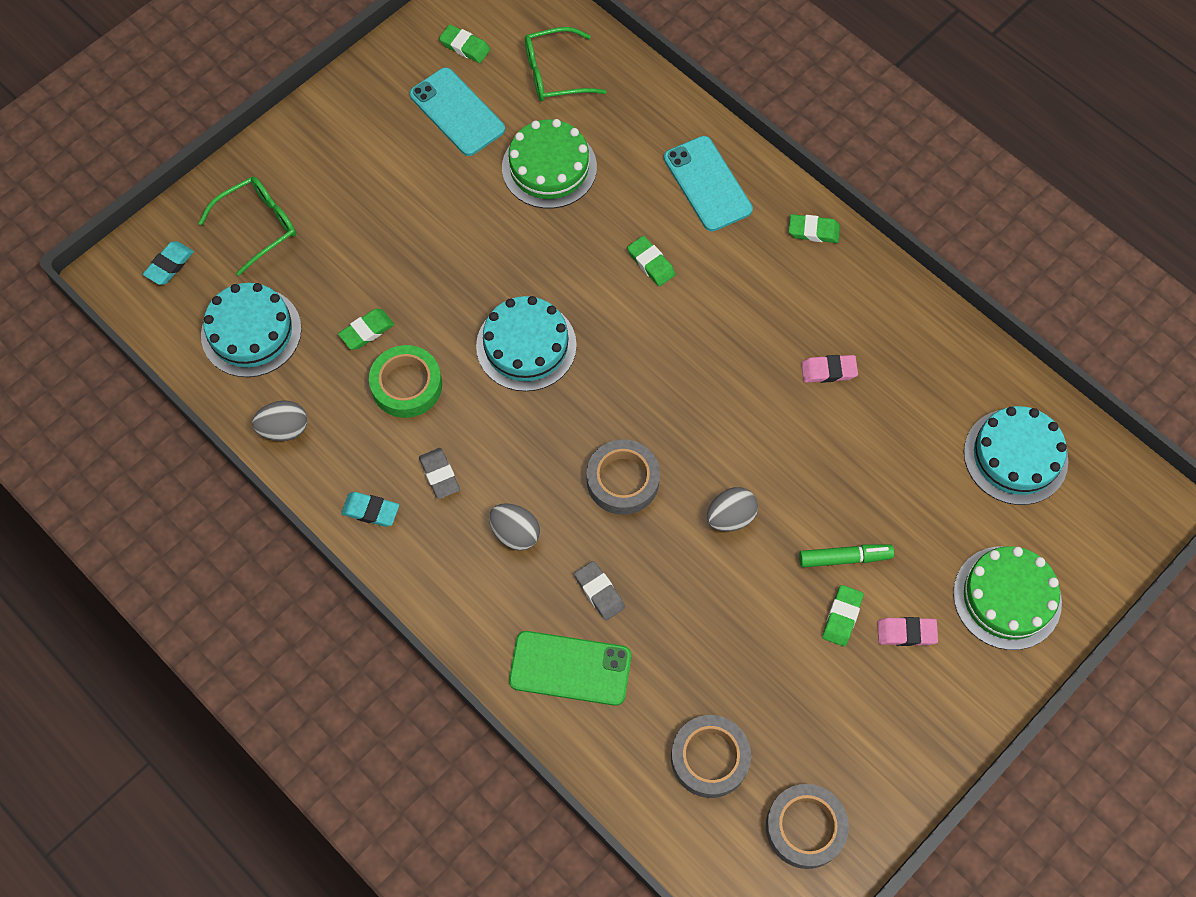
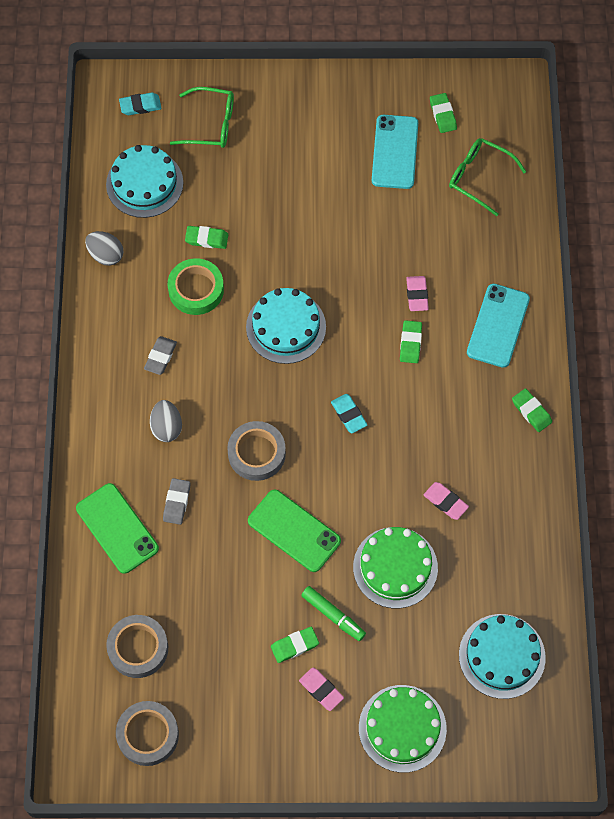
camera: 45 degrees right, 0 degrees up
(370, 511) = (104, 343): turquoise eraser -> turquoise eraser (349, 415)
(549, 167) = (413, 233): green cake -> green cake (395, 567)
(611, 217) = (417, 295): none -> pink eraser
(730, 517) = (294, 531): grey egg -> green phone

